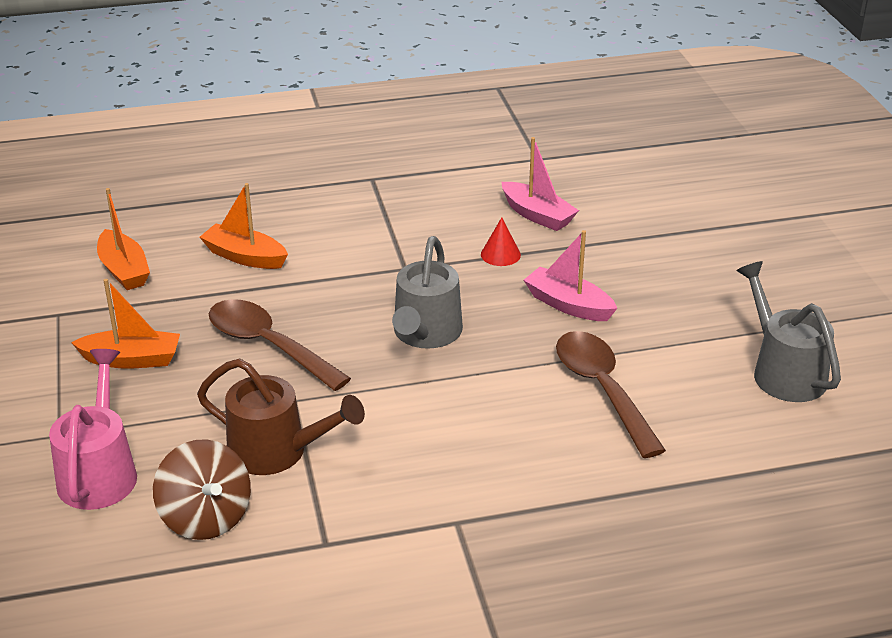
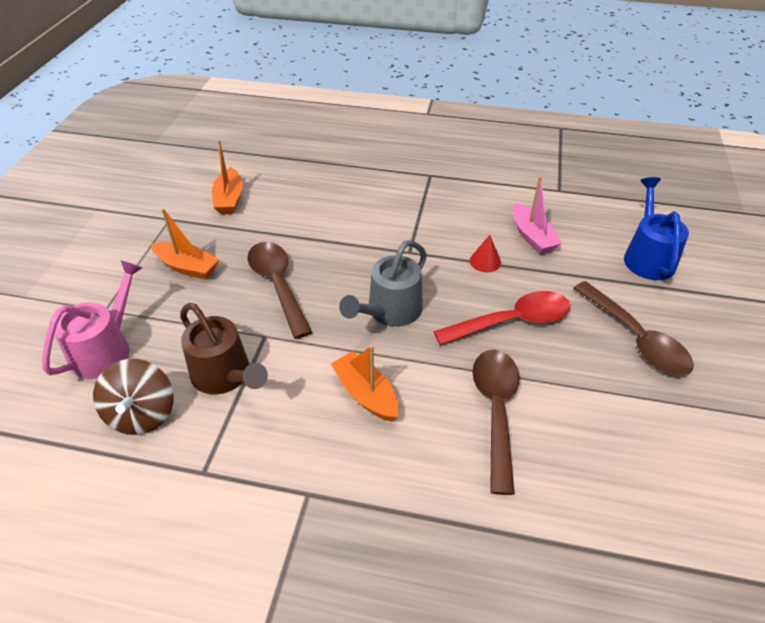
camera: 25 degrees right, 10 degrees up
(245, 257) = (309, 211): orange boat -> orange boat (366, 394)
(568, 305) = (512, 321): pink boat -> red spoon
(673, 203) = (647, 257): none -> blue watering can
(704, 284) = (636, 338): none -> brown spoon
(783, 371) = (665, 450): grey watering can -> none

